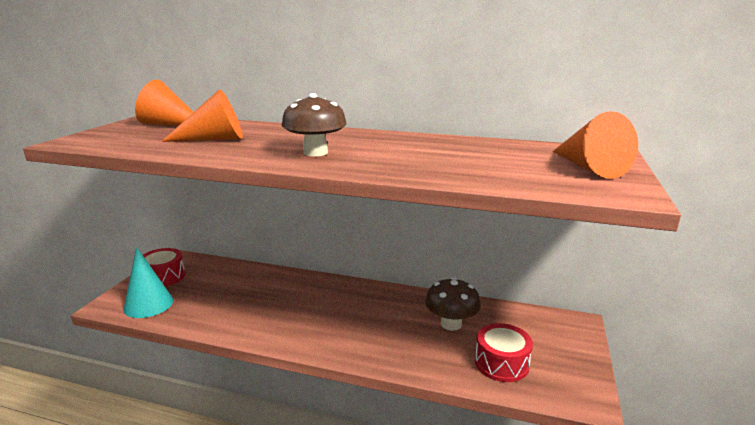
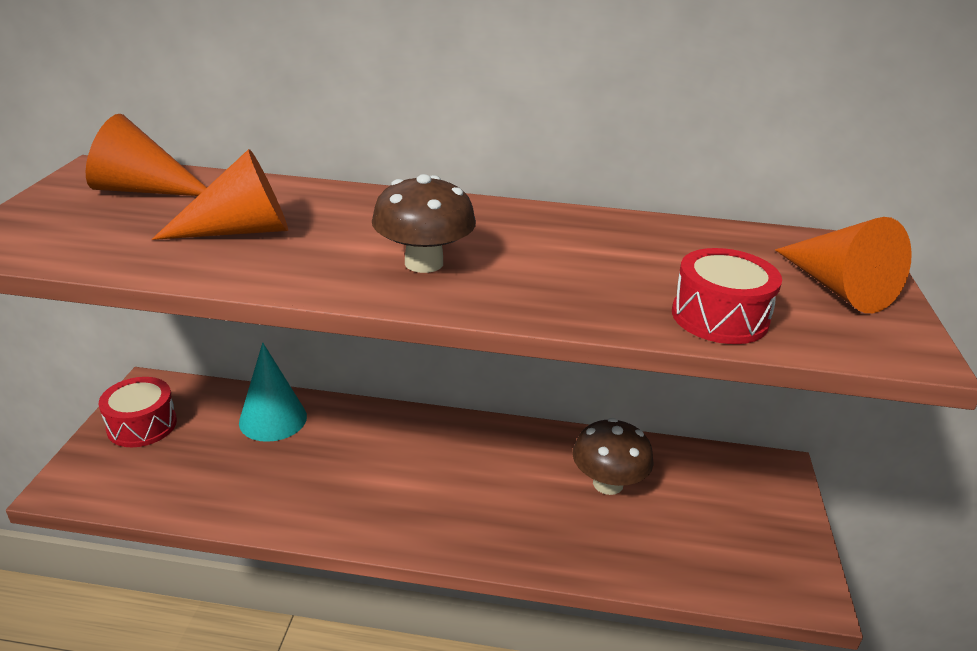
camera: 10 degrees left, 10 degrees up
(148, 304) = (133, 480): turquoise cone -> turquoise cone (273, 419)
(501, 363) = (689, 545): red drum -> red drum (719, 317)

